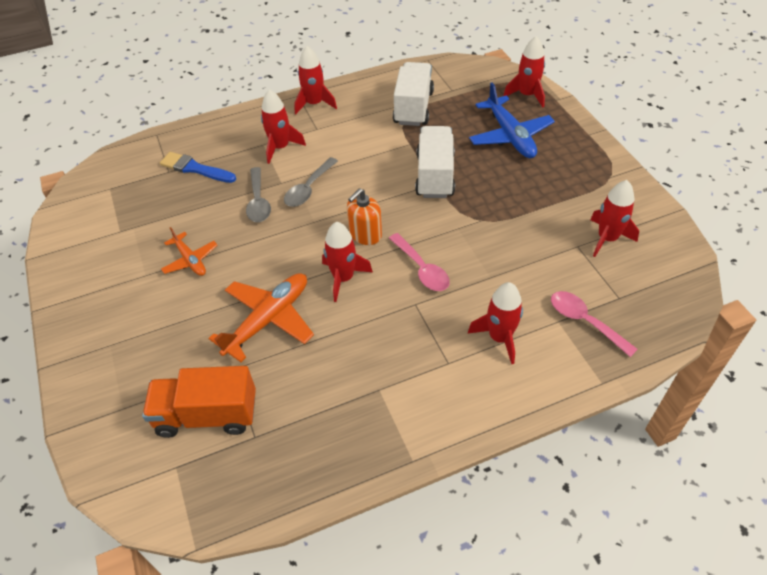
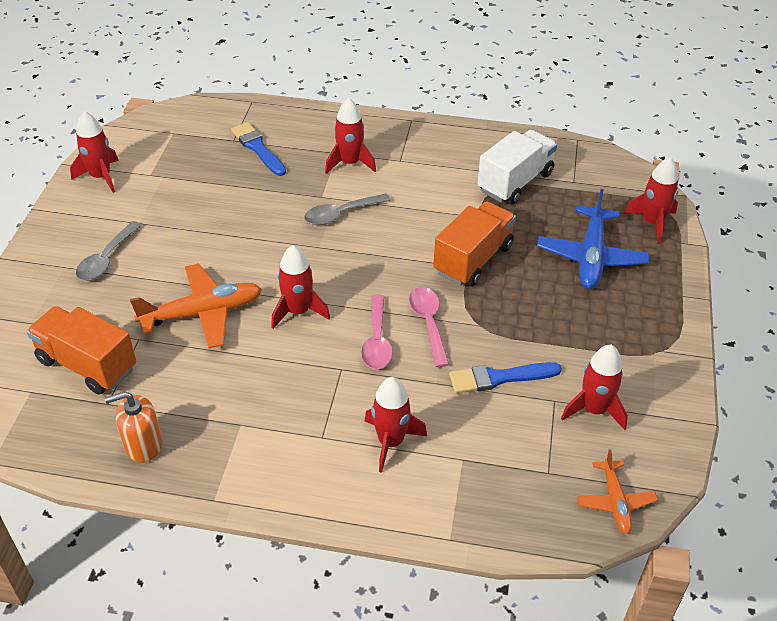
camera: 30 degrees right, 5 degrees down
(190, 260) = (184, 228): orange plane -> orange plane (615, 502)
(258, 202) = (285, 204): grey spoon -> grey spoon (106, 259)
(314, 104) = (420, 135): red rocket -> red rocket (101, 177)
(365, 234) = (354, 282): orange soap dispenser -> orange soap dispenser (143, 445)
(435, 176) = (473, 259): white truck -> orange truck
(529, 250) = (499, 378): none -> blue brush
(585, 321) = (489, 474): pink spoon -> pink spoon (428, 323)

